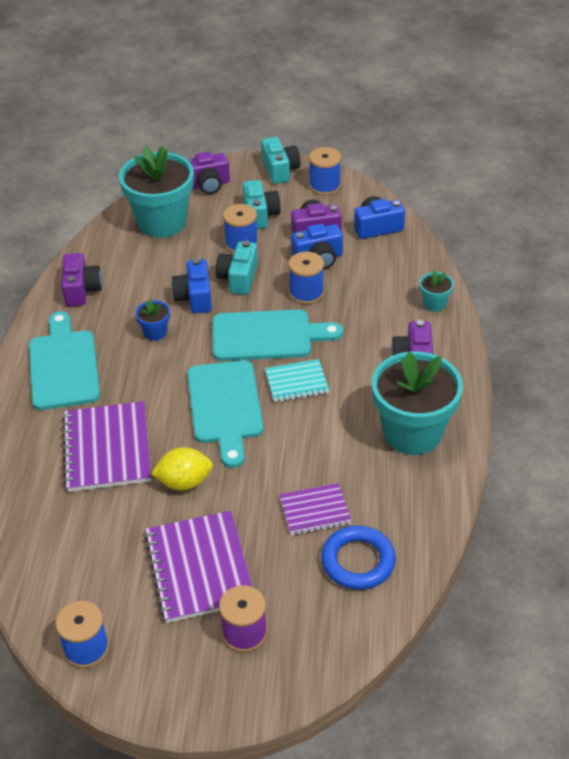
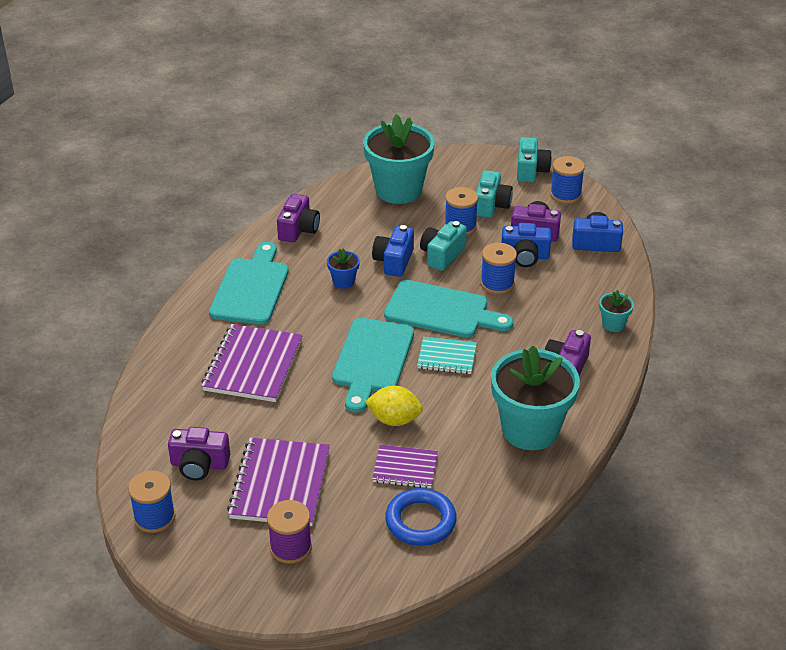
camera: 20 degrees right, 5 degrees down
(184, 482) = (304, 411): yellow lemon -> yellow lemon (394, 420)
(207, 184) = (456, 167): purple camera -> purple camera (199, 464)

